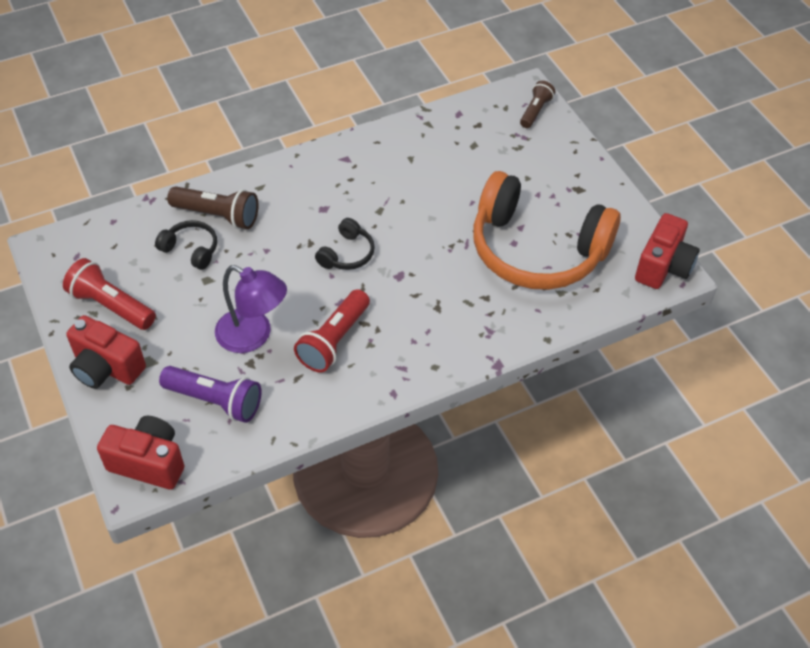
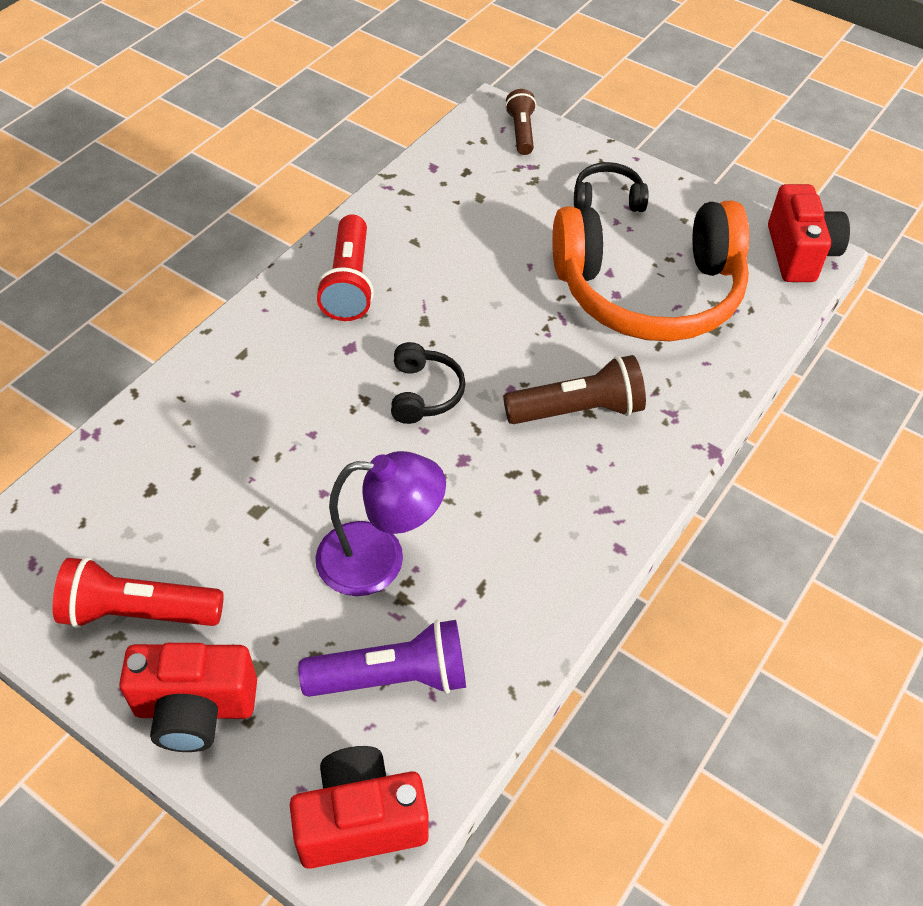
camera: 30 degrees left, 0 degrees up
(191, 249) = (204, 478): black headphones -> black headphones (607, 199)
(218, 216) = (210, 416): brown flashlight -> brown flashlight (578, 410)
(334, 341) = (492, 514): red flashlight -> red flashlight (349, 283)

